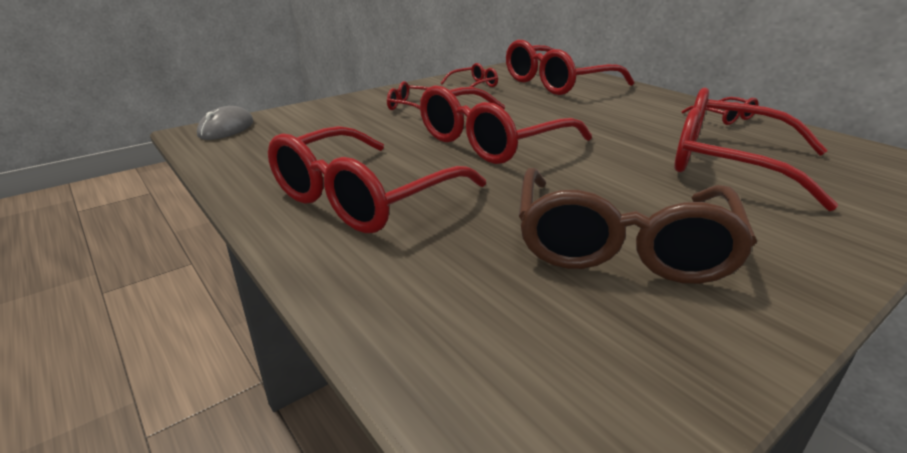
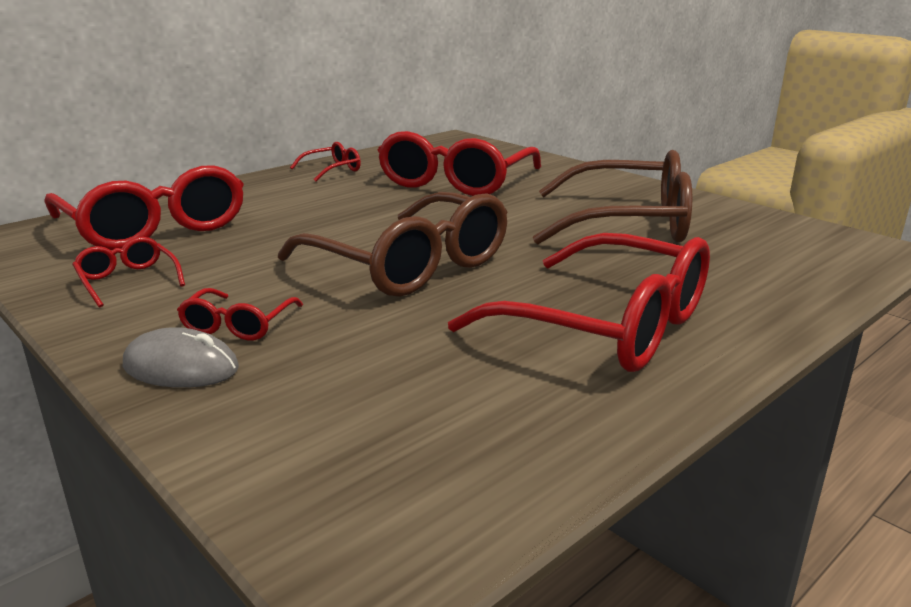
camera: 95 degrees left, 5 degrees down
(226, 128) = (342, 529): grey mouse -> grey mouse (181, 367)
(491, 141) = (409, 265): red glasses -> brown glasses

